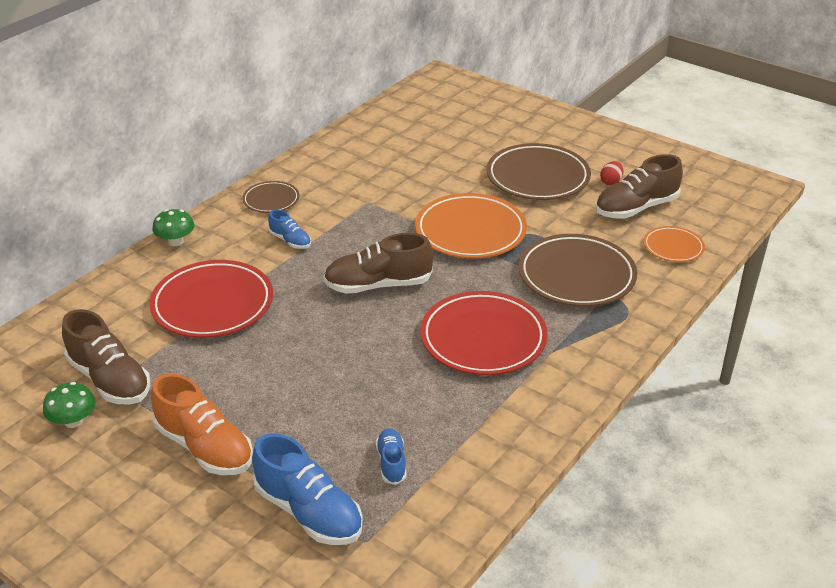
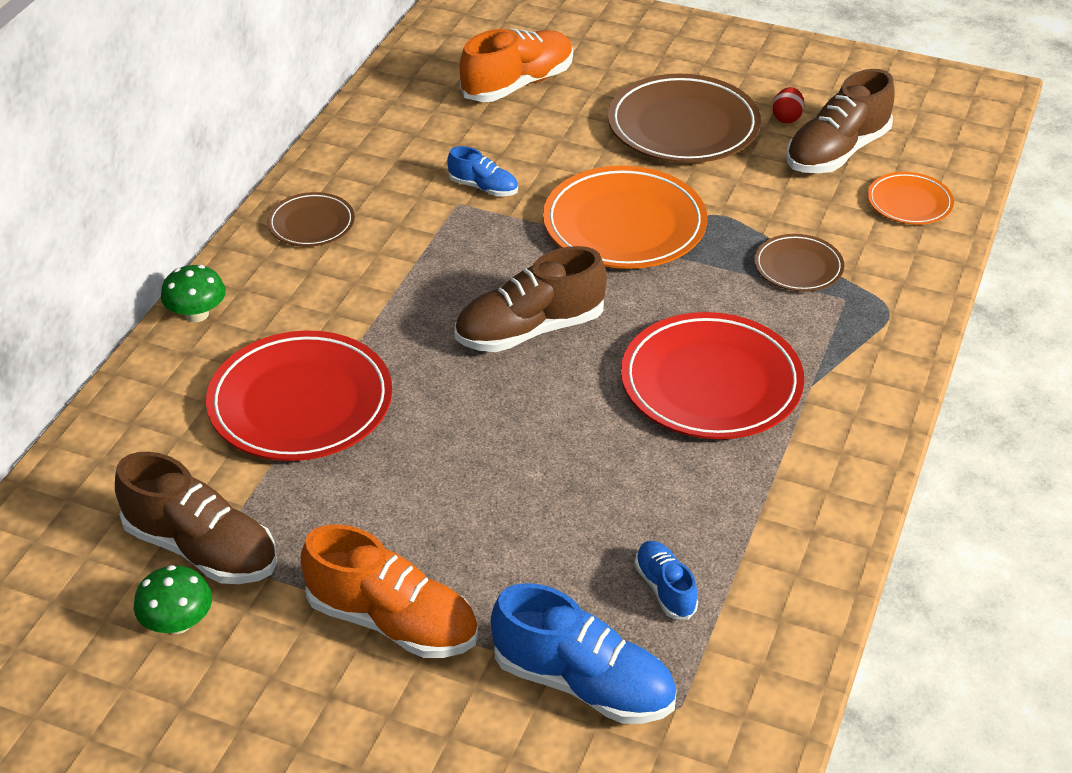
camera: 15 degrees left, 5 degrees up
(290, 241) = (370, 284): blue shoe -> blue shoe (483, 188)
(440, 137) = (518, 84): none -> orange shoe
(576, 275) = (798, 267): brown plate -> brown plate, size x0.53

